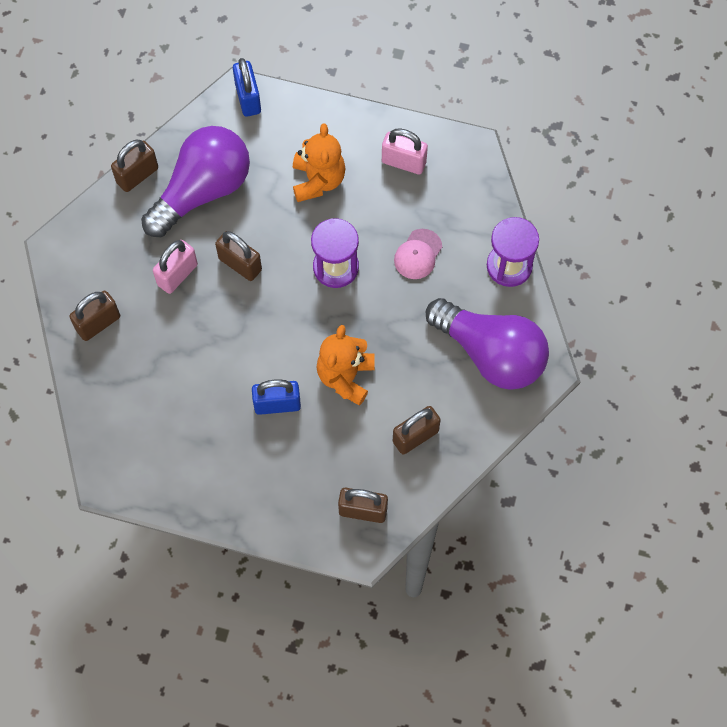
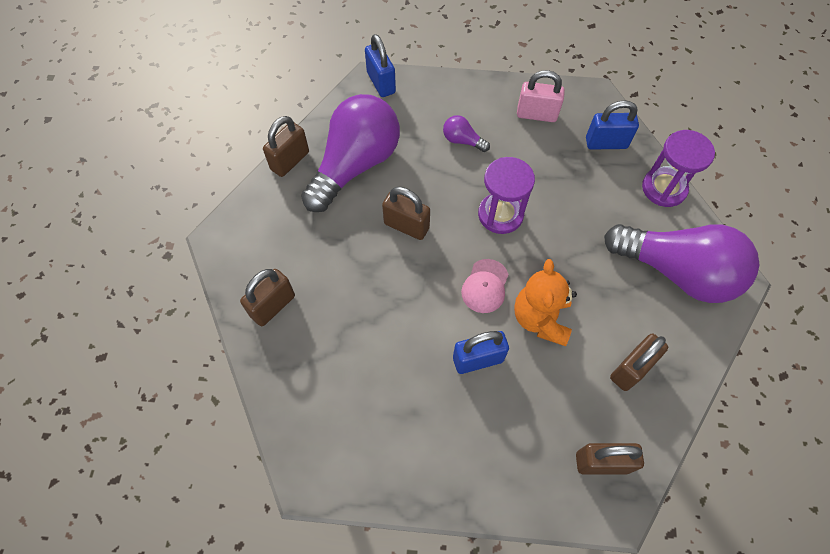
camera: 10 degrees left, 5 degrees down
(177, 274) = (346, 245): pink padlock -> none
(318, 180) = (462, 141): orange teddy bear -> purple light bulb
(418, 254) = (575, 191): pink cap -> pink cap (485, 286)
(466, 206) = (606, 143): none -> blue padlock

